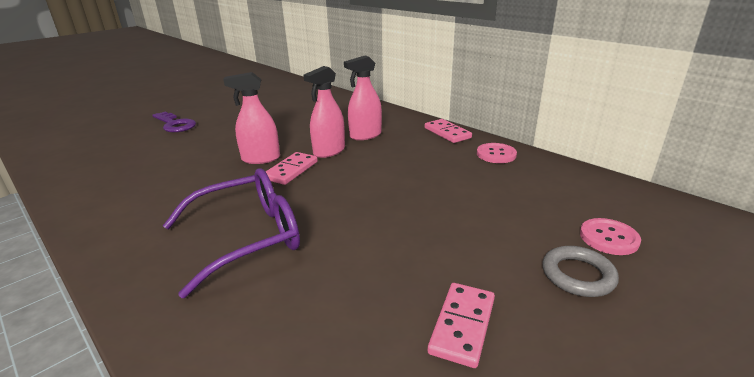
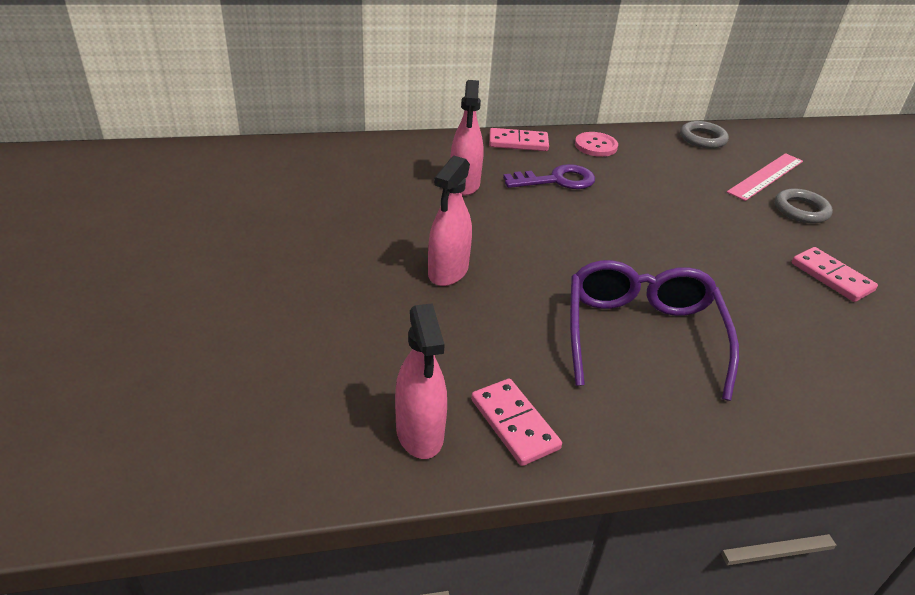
camera: 60 degrees left, 10 degrees up
(175, 124) = (199, 309): purple key -> purple key (557, 180)
(291, 170) = (508, 262): pink domino -> pink domino (514, 424)
(329, 151) = (482, 221): pink spray bottle -> pink spray bottle (419, 433)
(608, 238) = (766, 176): pink button -> pink ruler
(611, 189) = (702, 138): none -> grey ring

